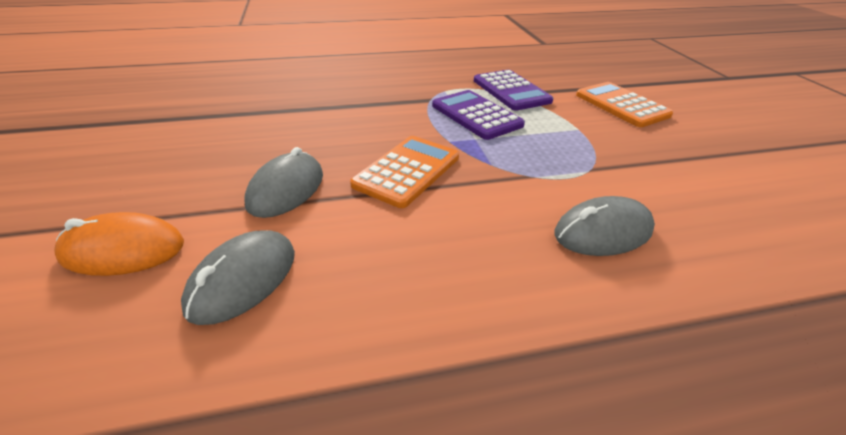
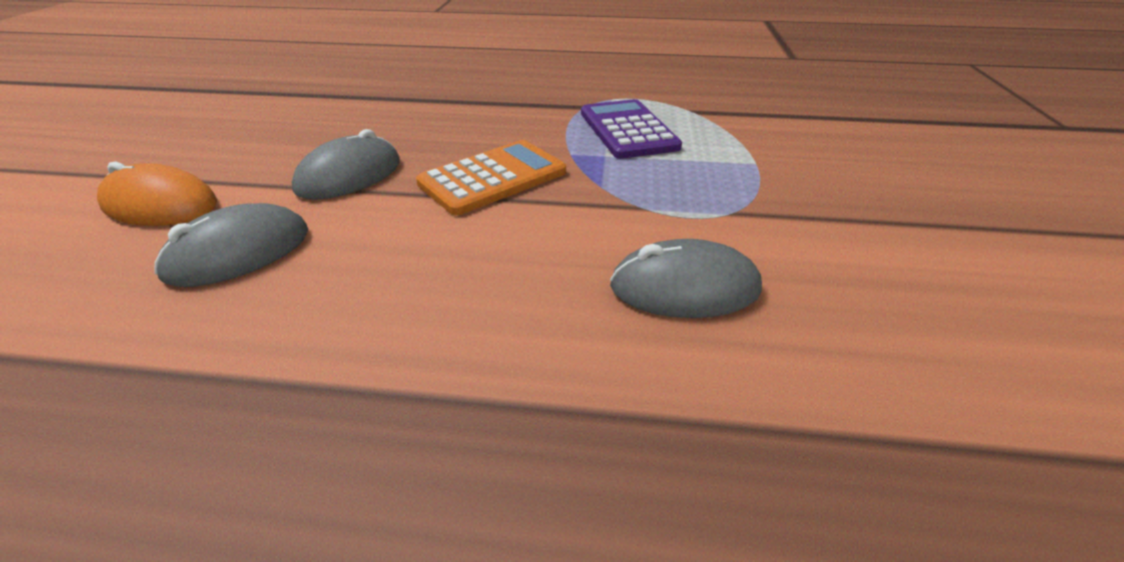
camera: 20 degrees right, 0 degrees up
(511, 91) = (697, 108): purple calculator -> none
(621, 105) = (846, 142): orange calculator -> none

